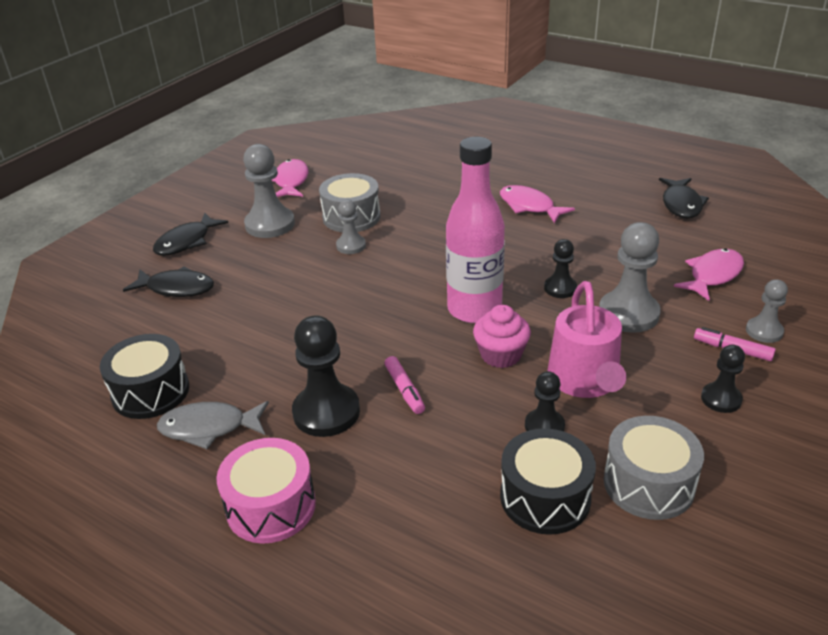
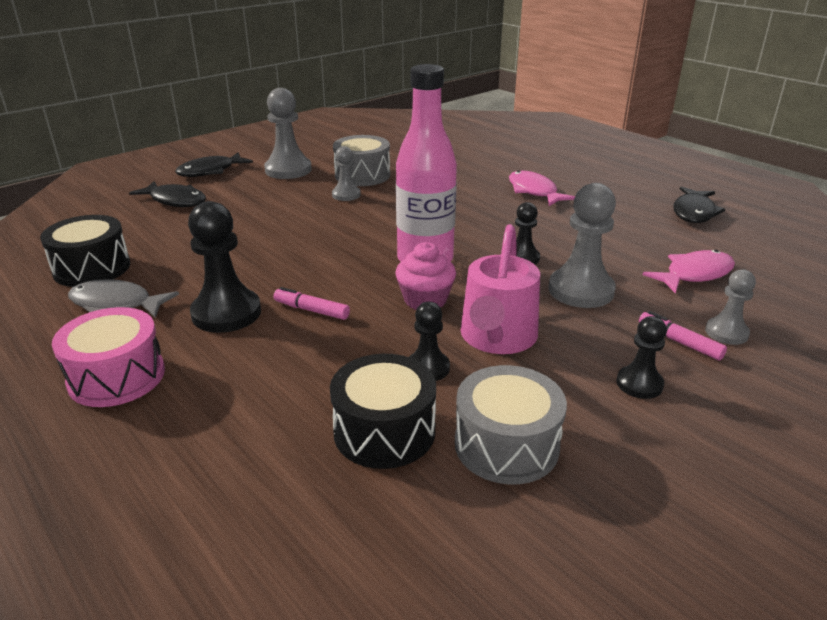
camera: 15 degrees right, 5 degrees down
(291, 181) = (329, 144): pink fish -> none
(404, 390) = (311, 310): pink marker -> pink marker turned 120 degrees clockwise

